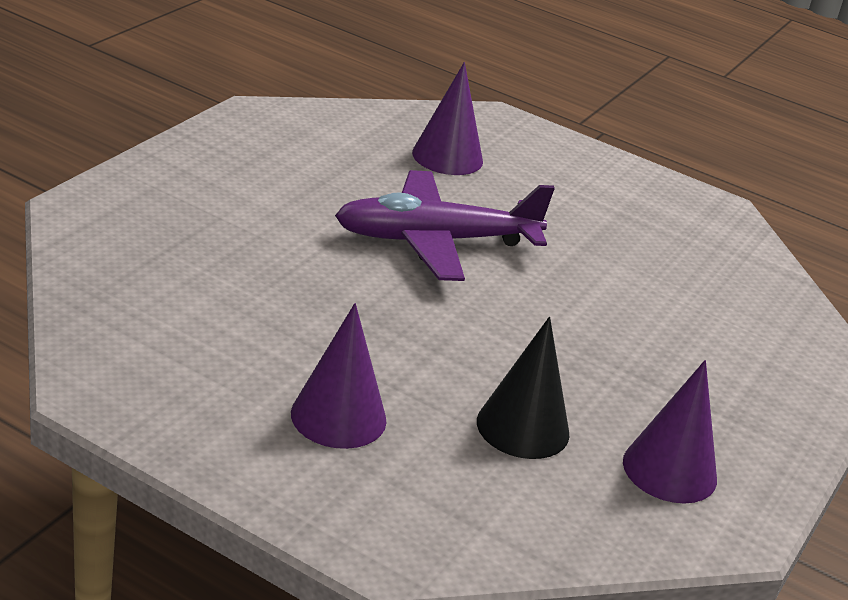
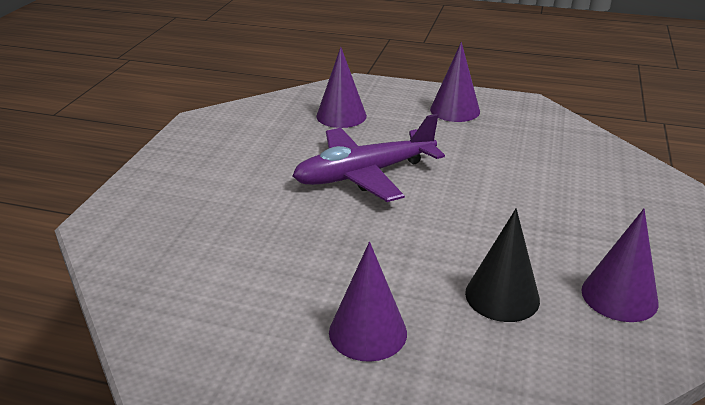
camera: 10 degrees left, 0 degrees up
(610, 191) = (455, 110): none -> purple cone

